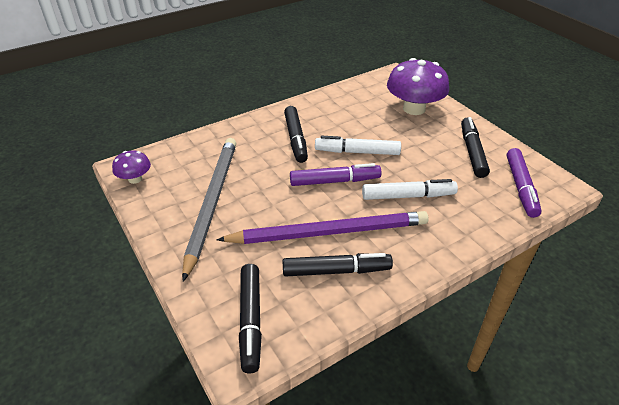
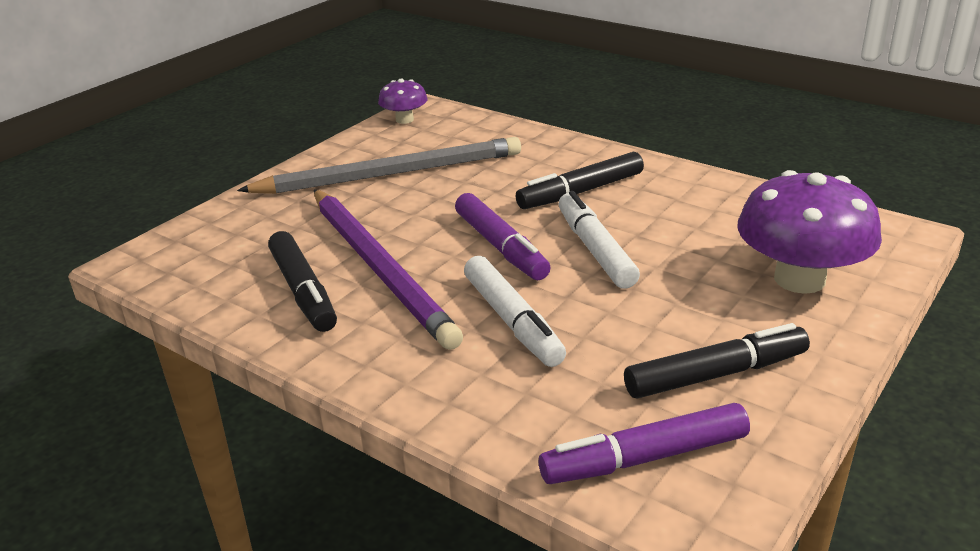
camera: 70 degrees right, 10 degrees down
(251, 320) = (197, 252): black marker -> none

